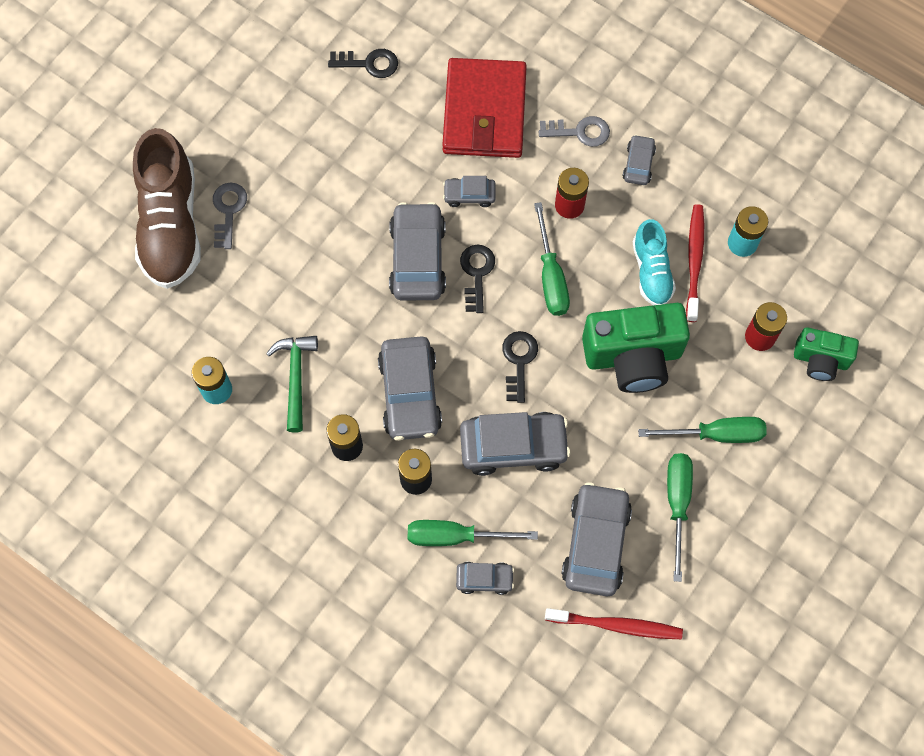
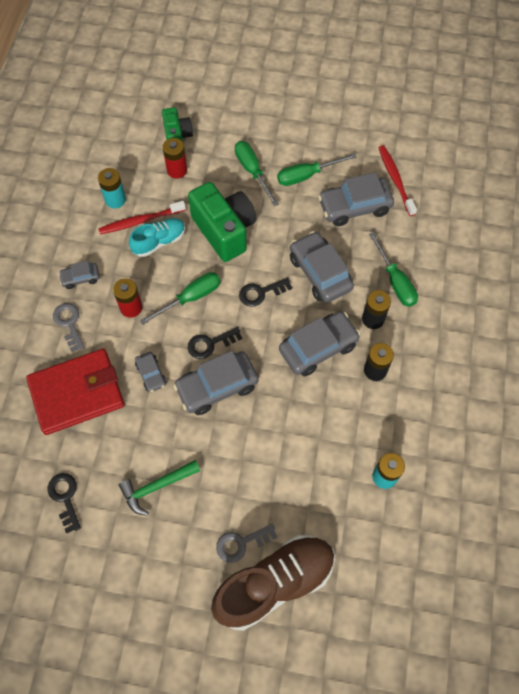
camera: 115 degrees left, 5 degrees down
(295, 378) = (346, 426): green hammer -> green hammer (156, 487)
(484, 579) = (411, 255): grey car -> none

